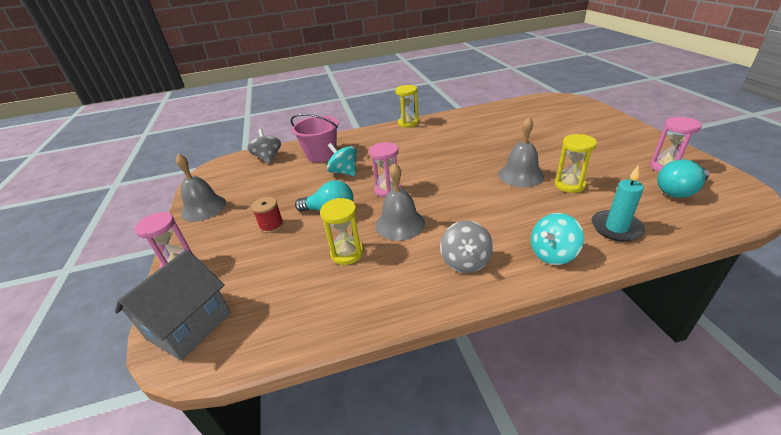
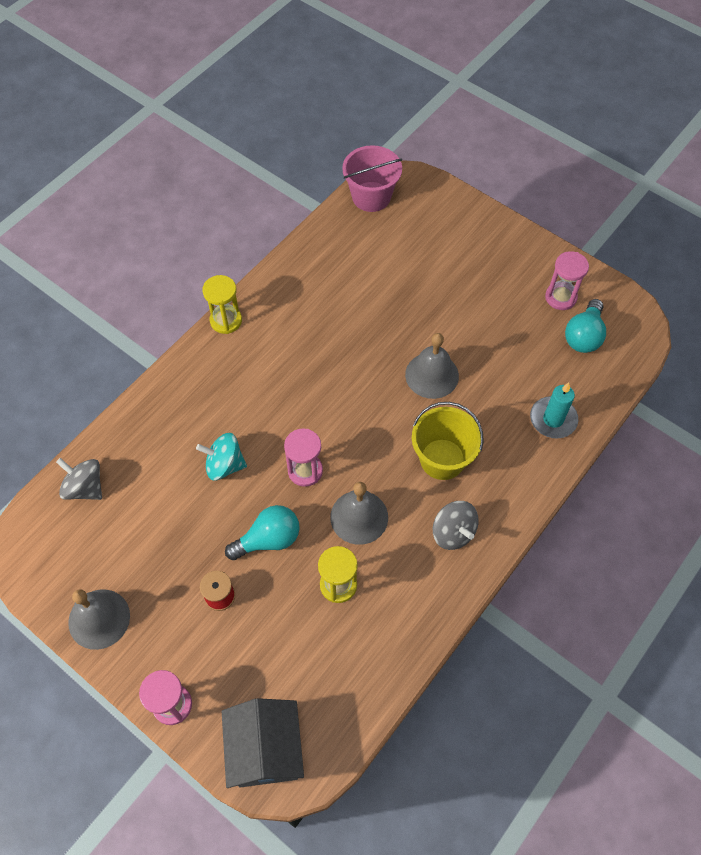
camera: 40 degrees left, 25 degrees up
(321, 154) = (160, 445): pink bucket -> pink bucket (371, 197)
(492, 217) = (442, 459): none -> yellow bucket
(552, 254) = (518, 482): turquoise spinning top -> none
(569, 185) = (487, 370): yellow hourglass -> none

